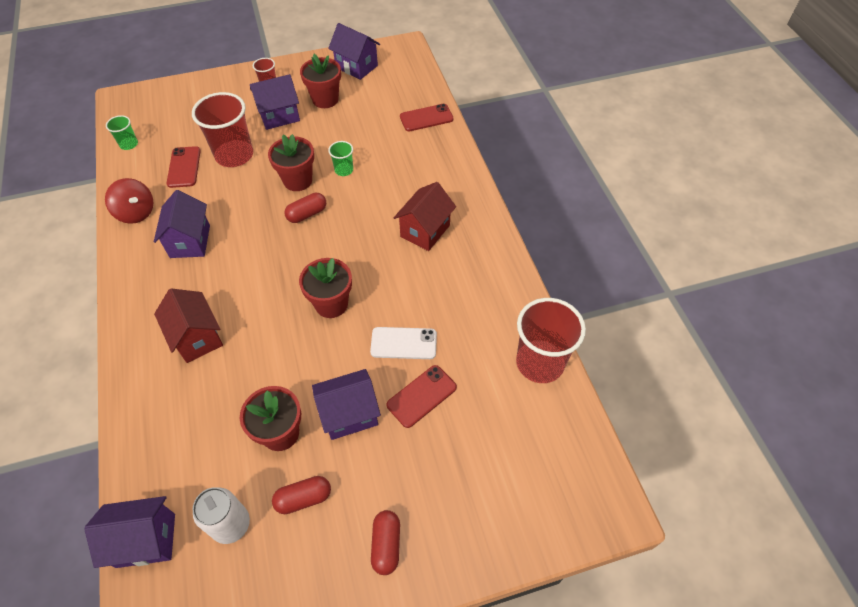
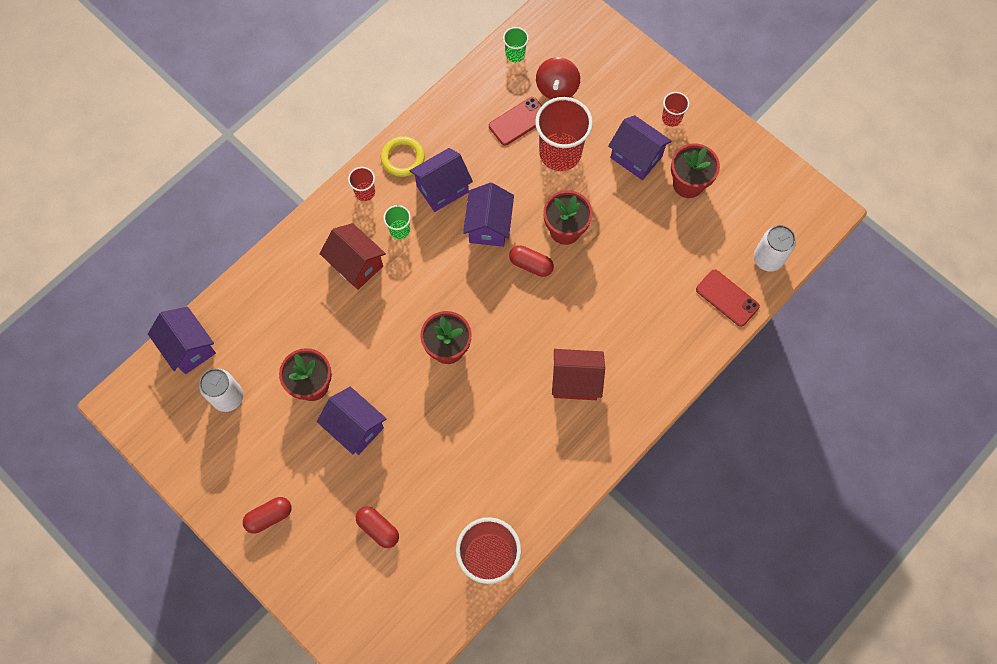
camera: 60 degrees right, 15 degrees up
(136, 213) = (445, 122): red spinning top -> red spinning top (557, 88)
(136, 256) = (403, 158): none -> yellow ring
(138, 298) = (365, 192): none -> red cup
(197, 338) = (356, 265): red house -> red house turned 75 degrees counterclockwise
(303, 498) = (272, 435): red capsule -> red capsule (378, 528)
(344, 170) = (604, 263): green cup -> green cup (399, 230)
(356, 66) = (758, 182): purple house -> purple house (489, 226)
(403, 343) = (443, 432): white phone -> none
(414, 86) = (768, 259): none -> white can
(421, 396) = (402, 475): red phone -> none

